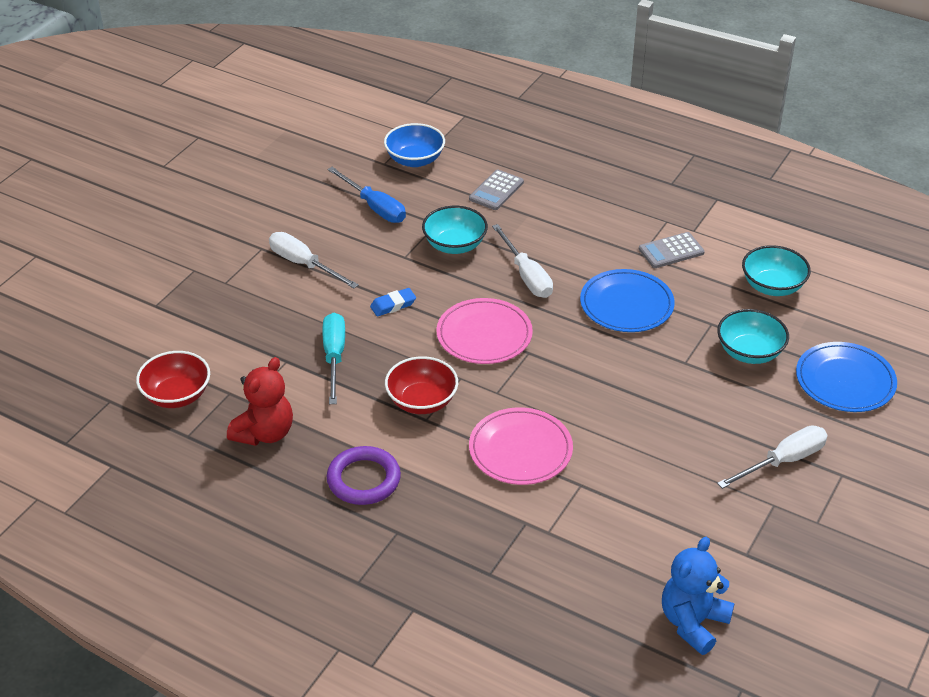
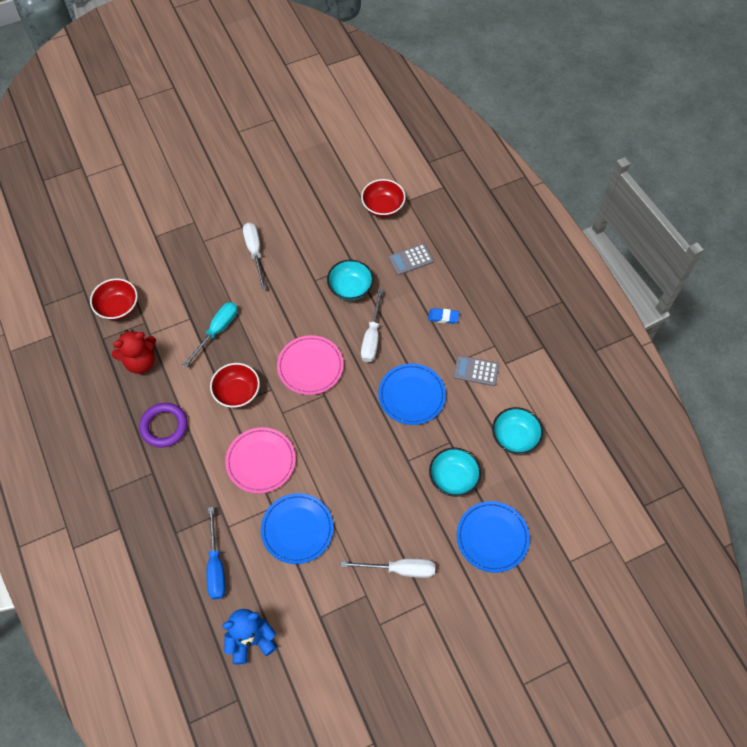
camera: 35 degrees right, 20 degrees up
(374, 207) = (329, 231): blue screwdriver -> blue screwdriver (216, 565)
(393, 305) = (278, 313): blue eraser -> blue eraser (443, 317)
(415, 160) = (383, 207): blue bowl -> red bowl
(632, 489) = (297, 529): none -> blue plate

